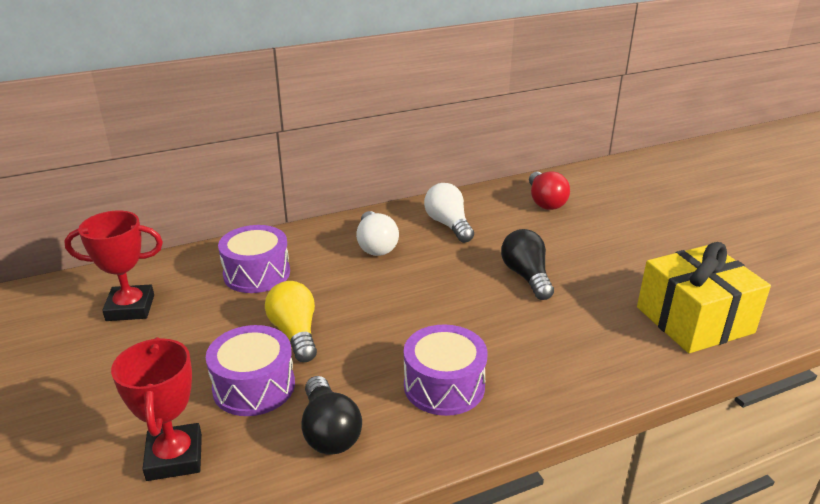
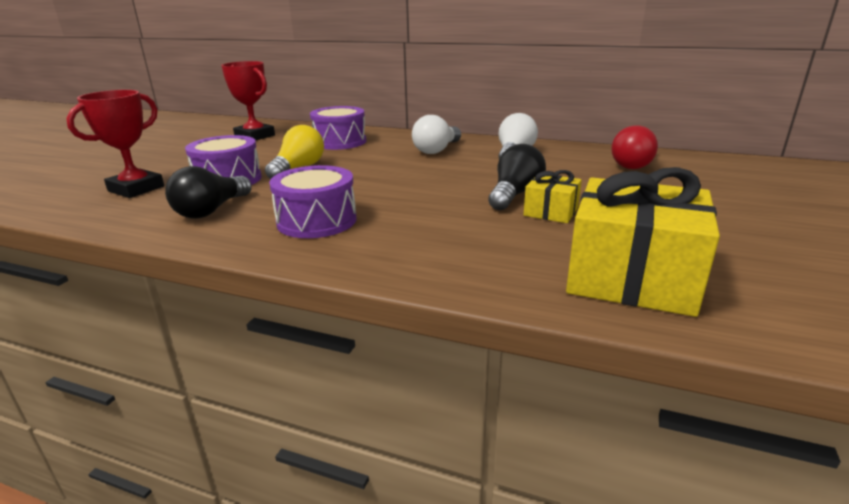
camera: 45 degrees right, 5 degrees down
(575, 283) = (551, 212): none -> yellow gift

